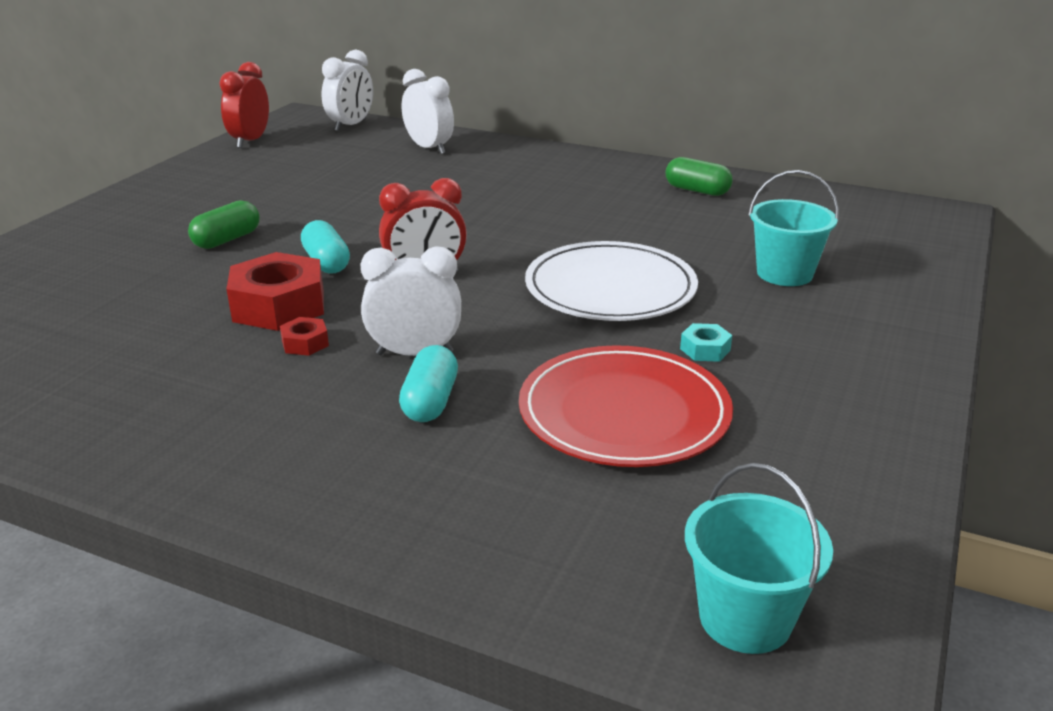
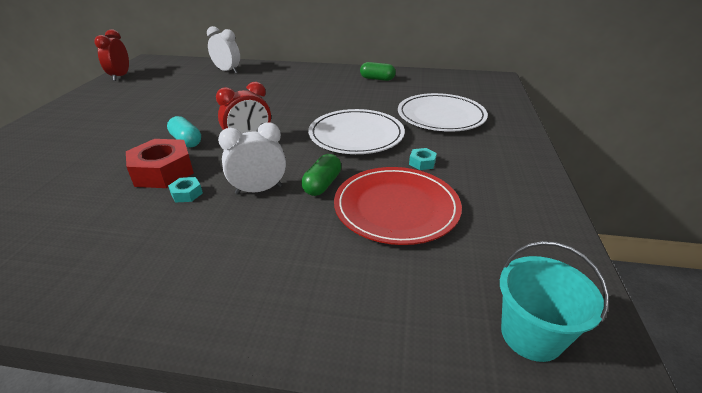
camera: 15 degrees left, 5 degrees up
(227, 240) = (119, 135): green capsule -> green capsule (322, 184)
(305, 343) = (187, 194): red nut -> turquoise nut
(351, 125) = (179, 63): white clock -> none
(430, 401) = (279, 220): turquoise capsule -> none
(784, 273) = (441, 116): turquoise bucket -> white plate

